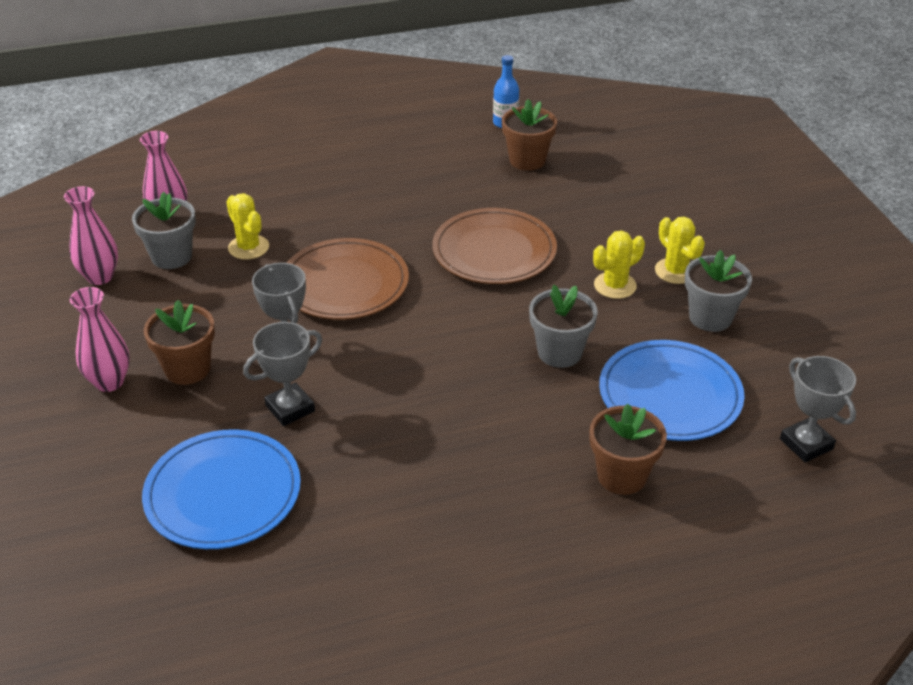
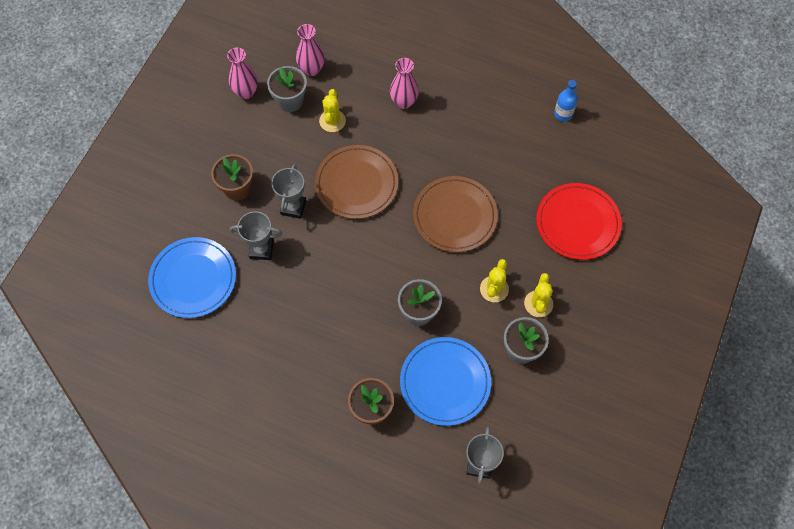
camera: 40 degrees right, 25 degrees up
(109, 382) = (198, 171): pink vase -> pink vase (404, 102)
(527, 160) = (544, 156): brown flower pot -> none
(615, 285) = (494, 289): yellow cactus -> yellow cactus turned 75 degrees counterclockwise
(628, 191) = (577, 223): none -> red plate

